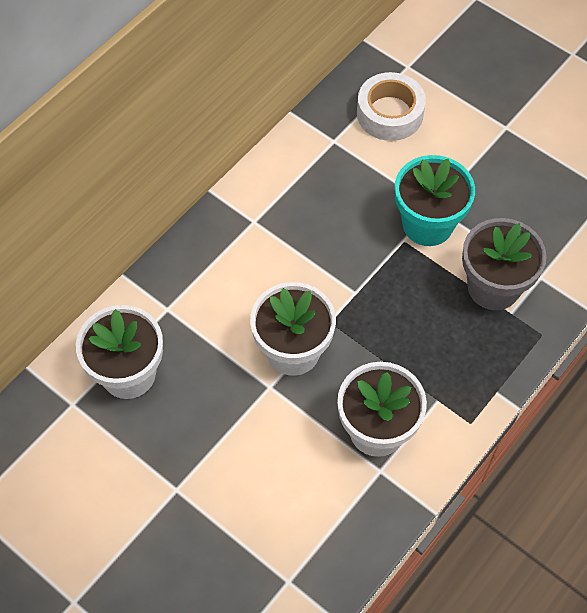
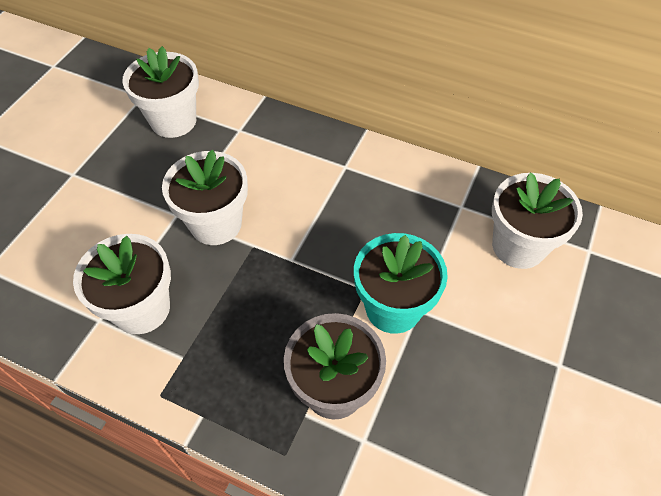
camera: 75 degrees right, 5 degrees down
(390, 113) = (518, 246): white tape -> white flower pot

